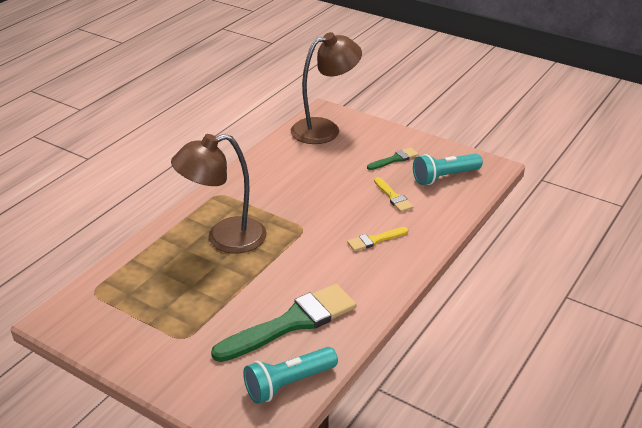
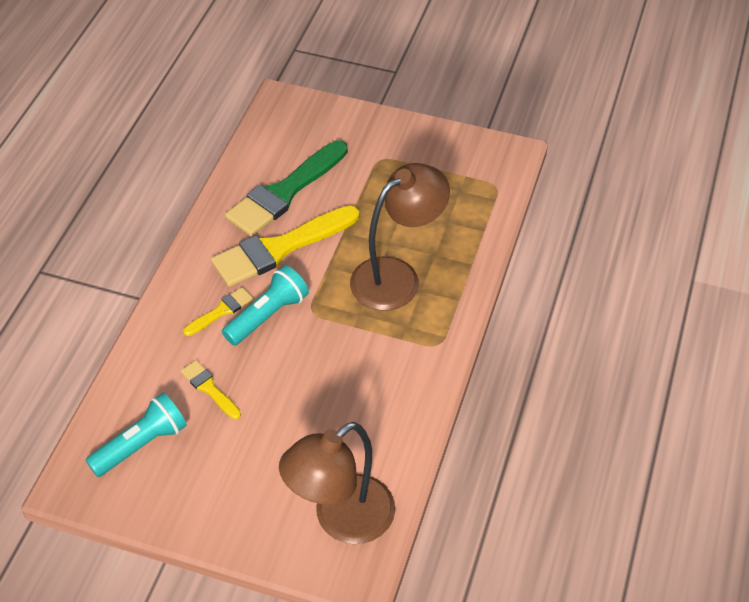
camera: 165 degrees right, 15 degrees up
(288, 384) = (269, 138): turquoise flashlight -> turquoise flashlight (267, 315)
(313, 276) = (280, 248): none -> yellow brush
(394, 159) = (218, 468): green brush -> none

